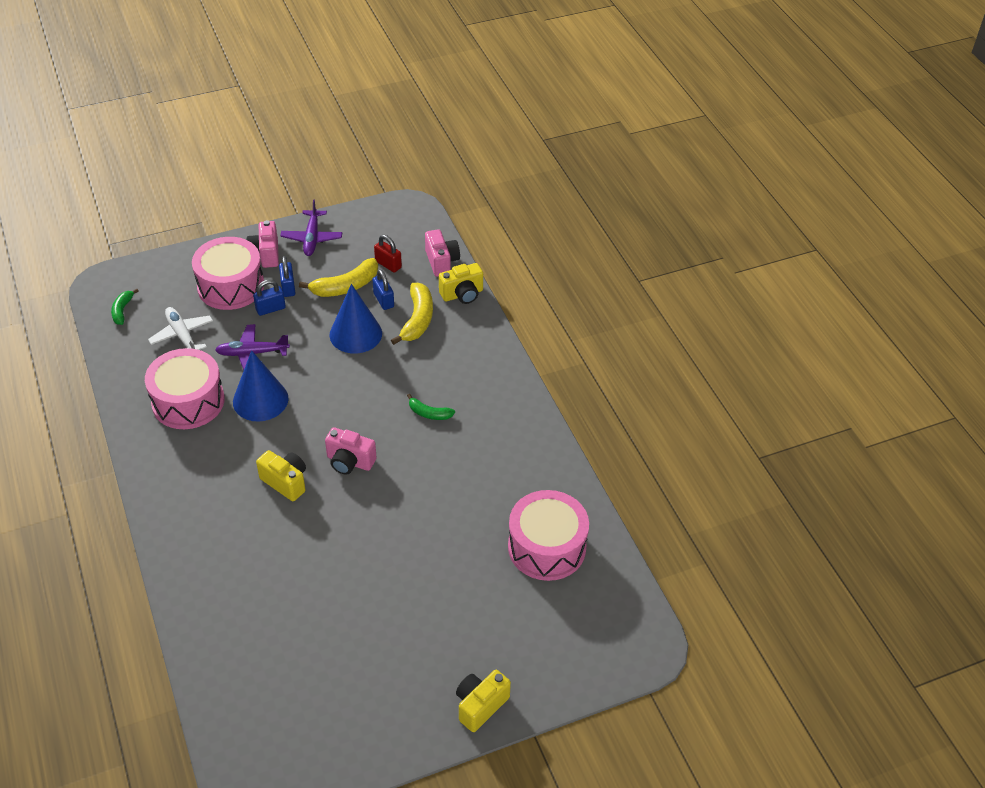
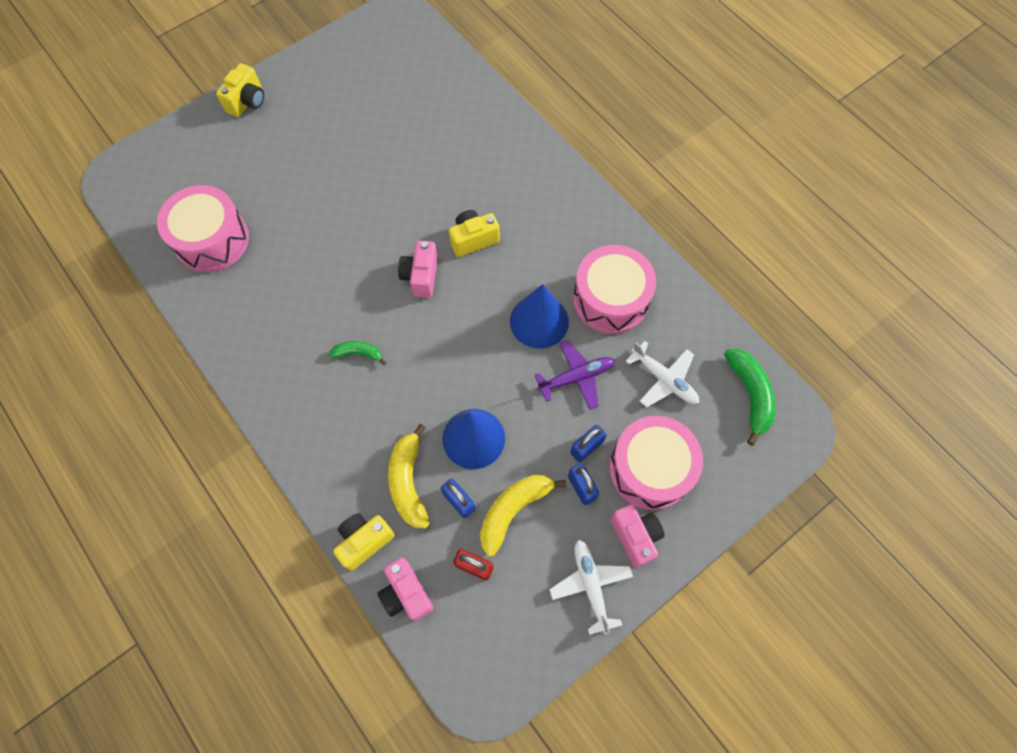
camera: 165 degrees right, 20 degrees up
(122, 310) = (749, 395): green banana -> green banana, size x1.72
(285, 482) = (473, 239): yellow camera -> yellow camera turned 135 degrees clockwise
(312, 238) = (591, 585): purple plane -> white plane
(350, 461) = (421, 276): pink camera -> pink camera turned 90 degrees counterclockwise

